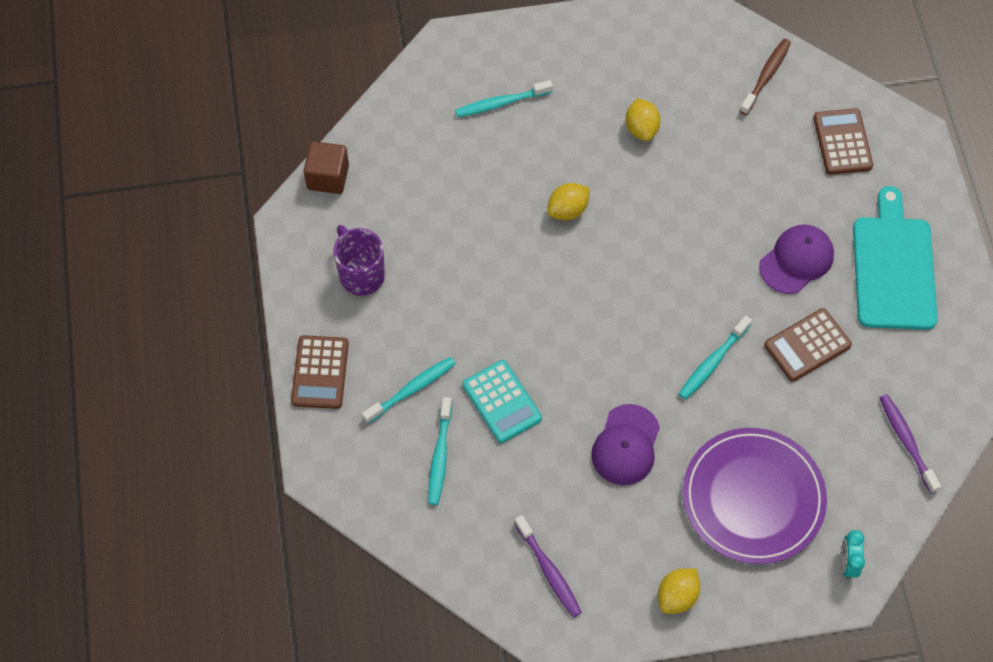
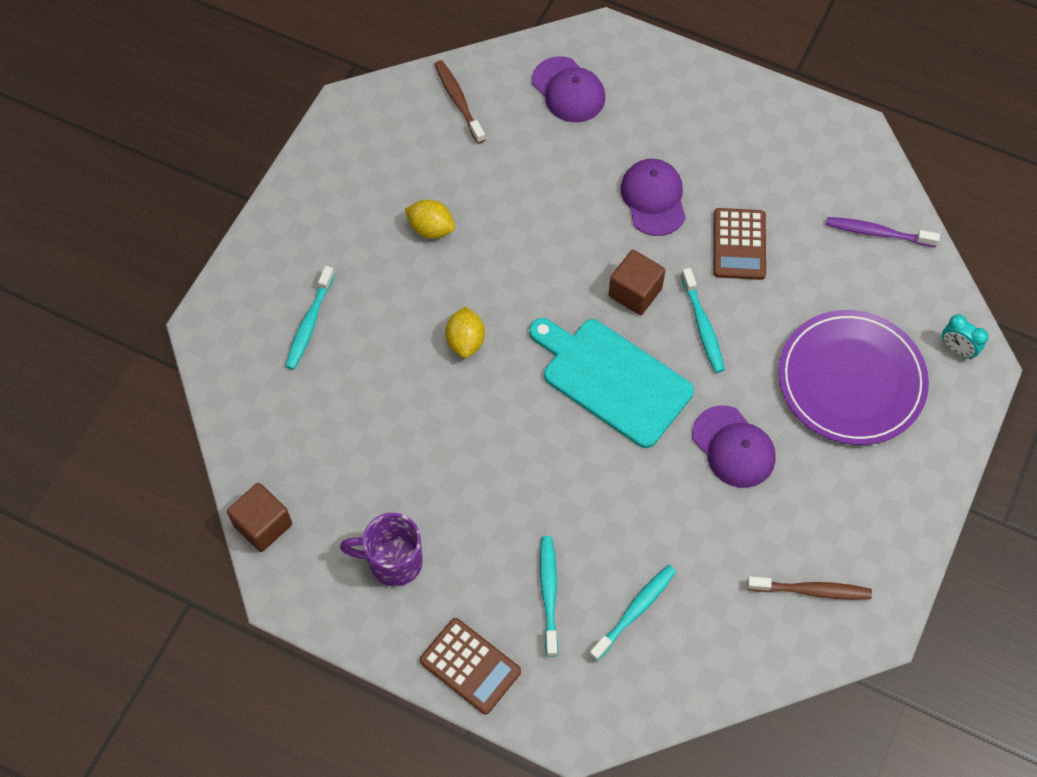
camera: 55 degrees left, 0 degrees up
(440, 455) = (634, 611): turquoise toothbrush -> turquoise toothbrush turned 90 degrees counterclockwise
(502, 401) = (618, 522): turquoise calculator -> none
(548, 570) = (811, 590): purple toothbrush -> brown toothbrush
(677, 596) = (903, 500): yellow lemon -> none
(702, 297) = (635, 292): none -> brown cube
(842, 142) = (568, 90): brown calculator -> purple cap
(893, 268) = (714, 134): turquoise cutting board -> turquoise cutting board (612, 379)

